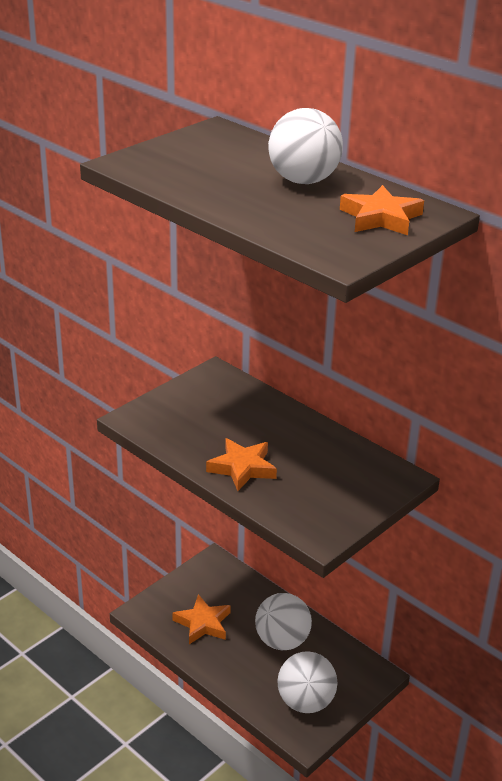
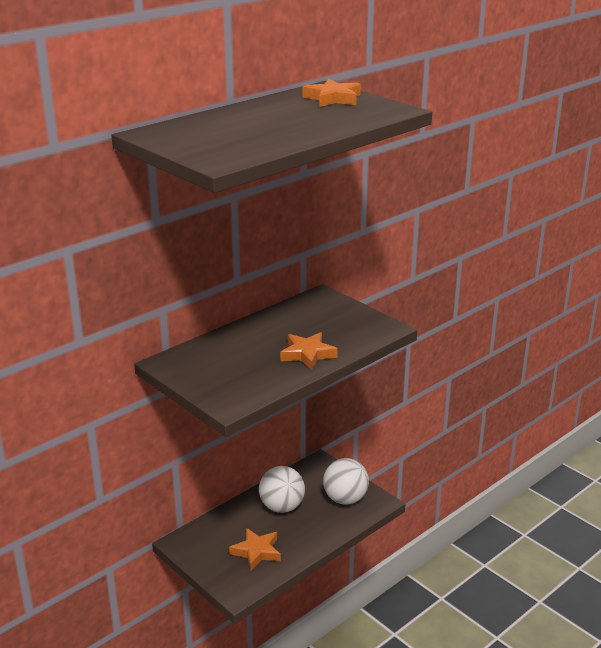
camera: 85 degrees left, 5 degrees down
(303, 181) = (267, 113): white ball -> none

